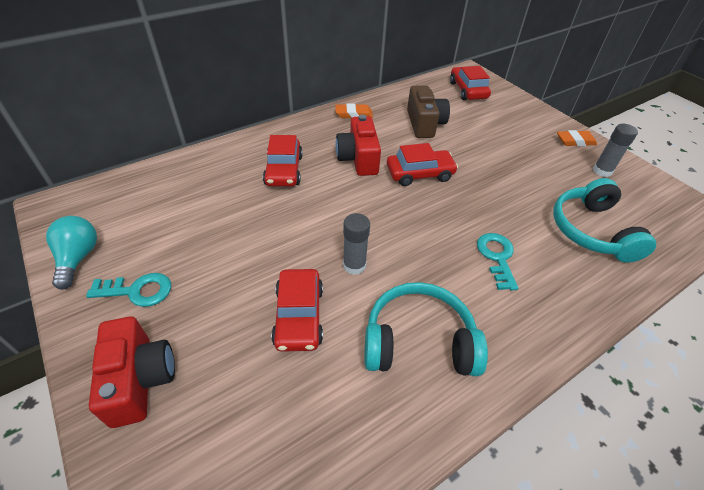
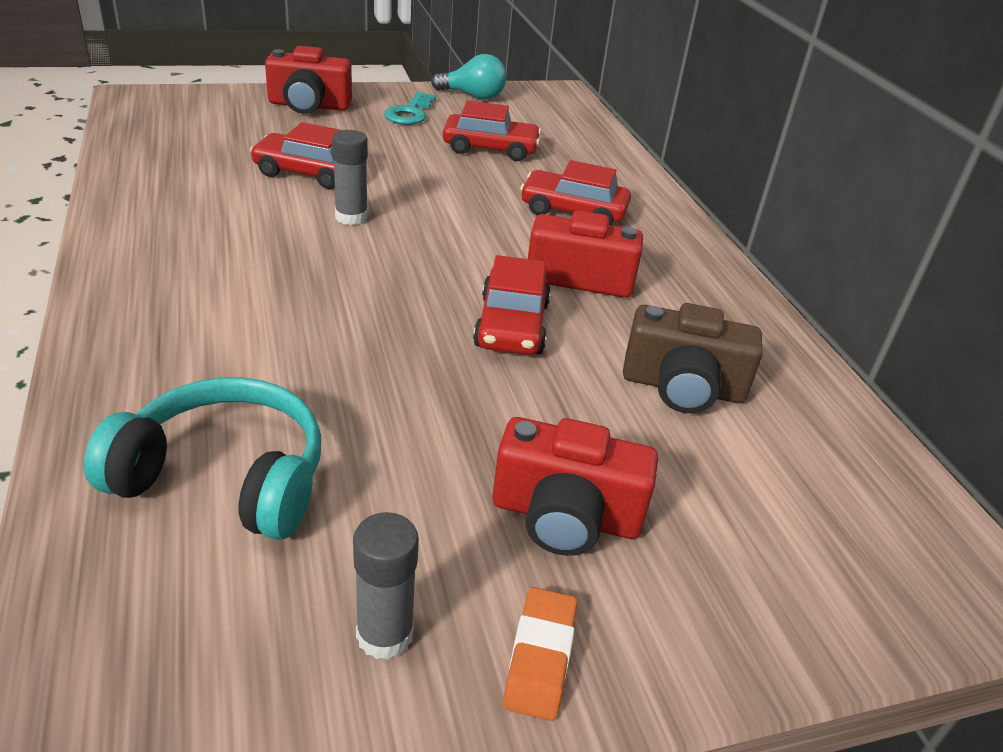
camera: 105 degrees right, 10 degrees down
(353, 114) = (731, 308): orange eraser -> none
(418, 341) = (206, 225): turquoise headphones -> none
(468, 90) = (857, 531): red car -> red car (490, 148)
(497, 257) = (267, 330): turquoise key -> none
(519, 143) = (565, 516): none -> red camera

